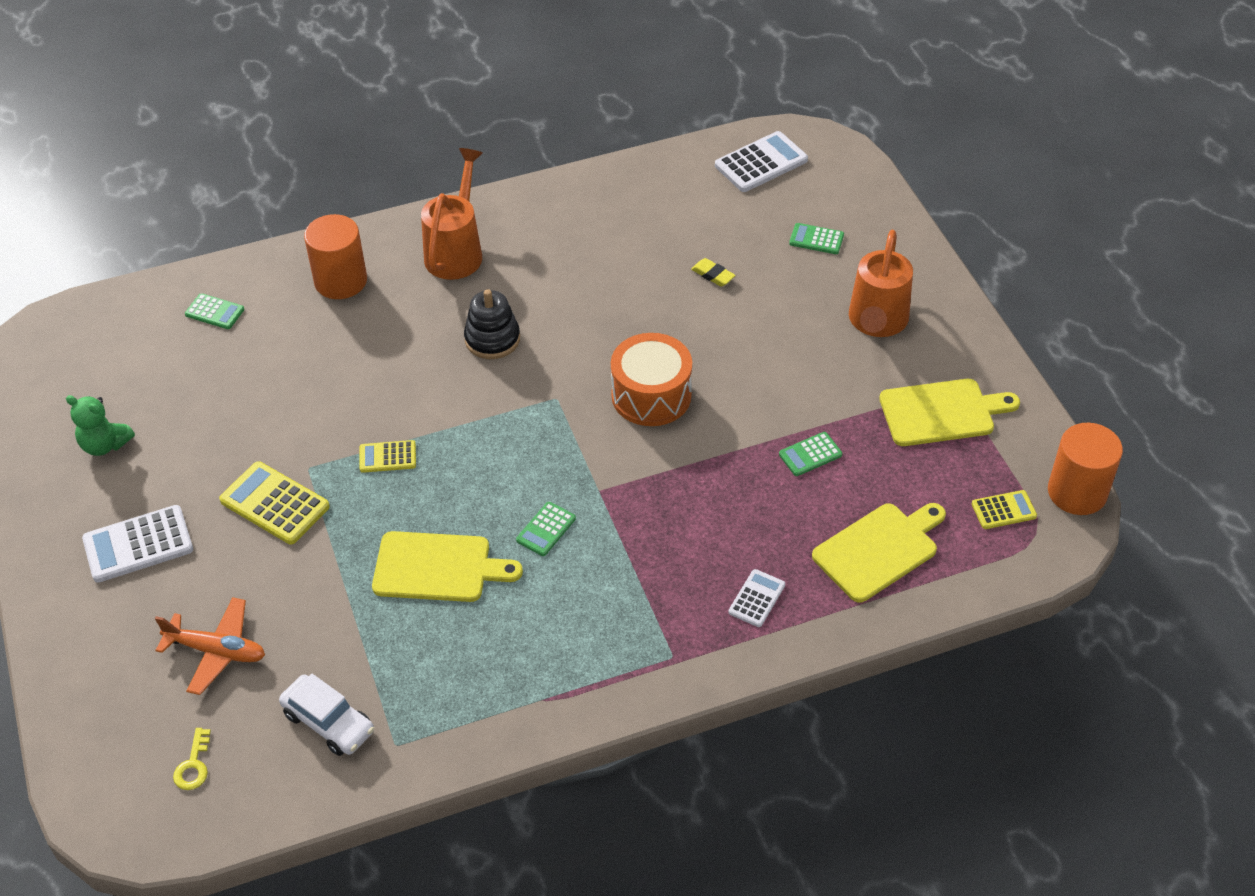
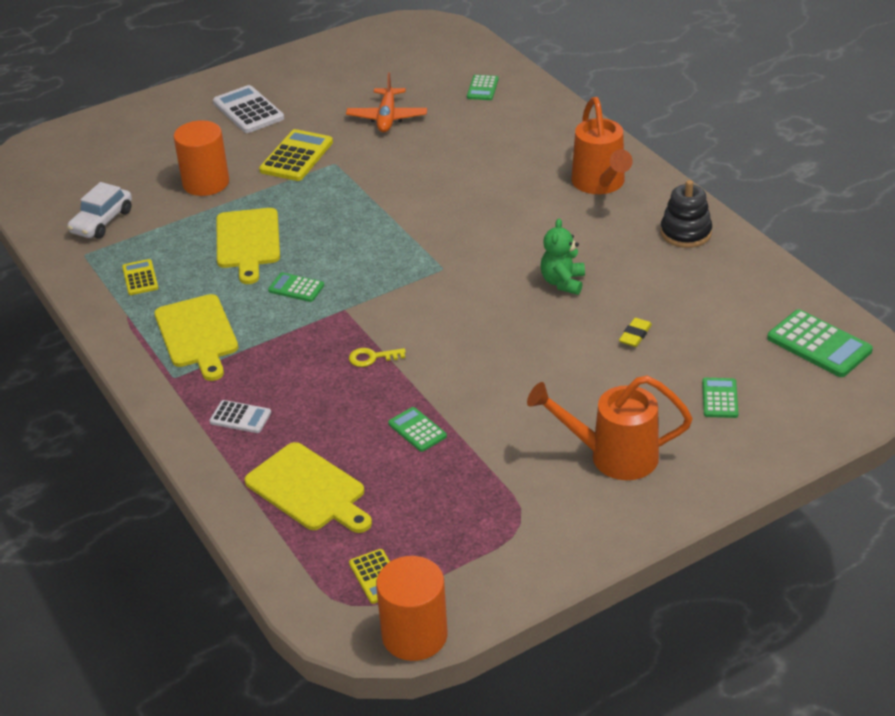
camera: 80 degrees right, 10 degrees down
(105, 444) = (336, 76): green teddy bear -> green teddy bear (563, 282)
(193, 765) = (65, 175): yellow key -> yellow key (372, 357)
(216, 651) = (160, 162): orange plane -> orange plane (387, 117)
(340, 281) = (540, 135): orange cylinder -> orange cylinder (206, 183)
(387, 457) = (355, 196): yellow calculator -> yellow calculator (140, 278)
(456, 251) = (600, 184): orange watering can -> orange watering can turned 75 degrees clockwise
(492, 339) = (501, 222): black stacking toy -> black stacking toy (685, 233)
(651, 395) = (463, 321): orange drum -> none
(761, 163) = (819, 344): white calculator -> green calculator
(941, 412) = (500, 518): yellow cutting board -> yellow cutting board (197, 334)

